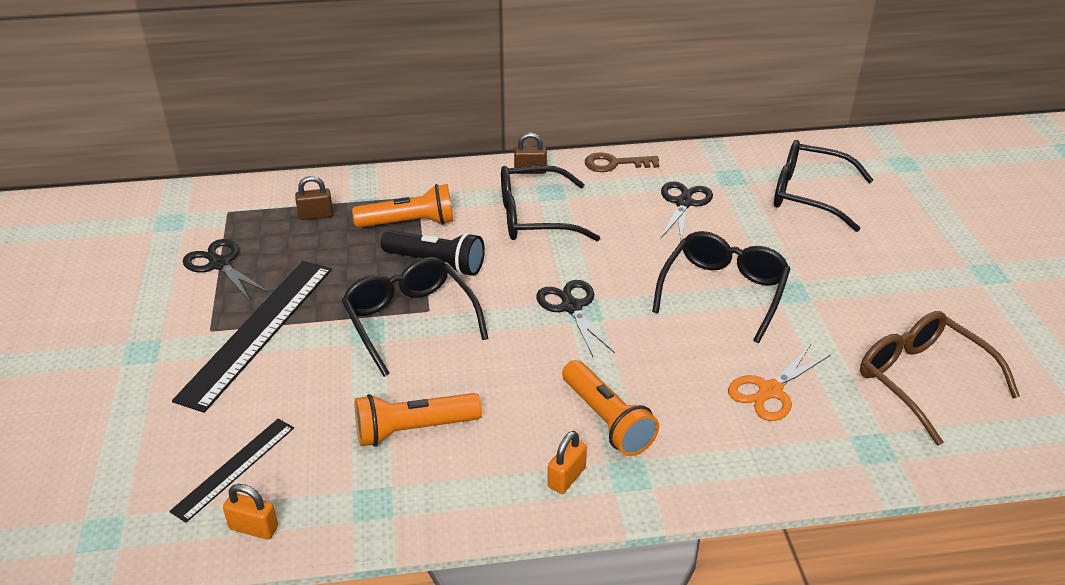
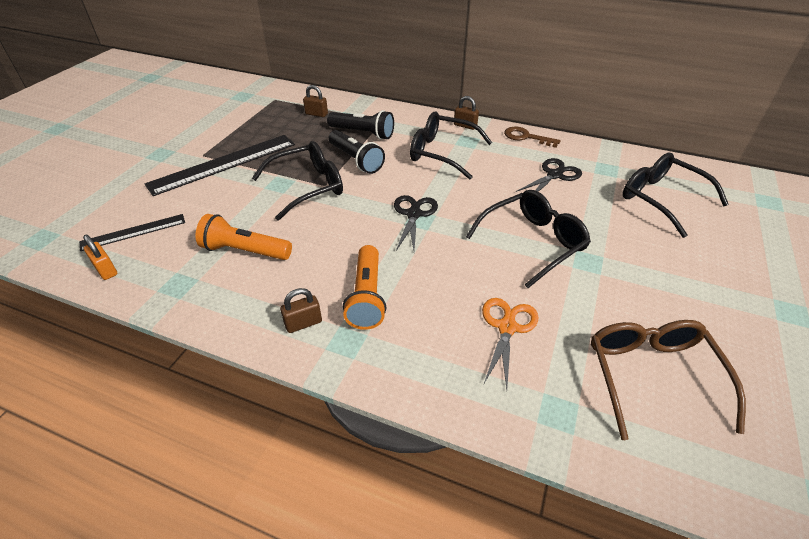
camera: 30 degrees right, 5 degrees up
(219, 264) = (242, 124): black scissors -> none
(409, 223) = (363, 133): orange flashlight -> black flashlight
(410, 320) = (308, 187): black glasses -> black glasses turned 60 degrees clockwise
(566, 477) = (303, 323): orange padlock -> brown padlock
(770, 391) = (507, 327): orange scissors -> orange scissors turned 120 degrees clockwise

